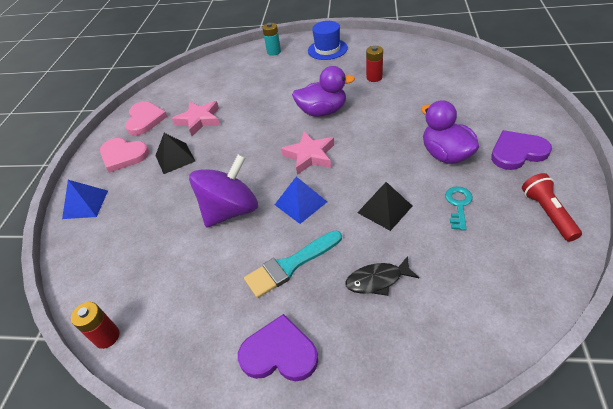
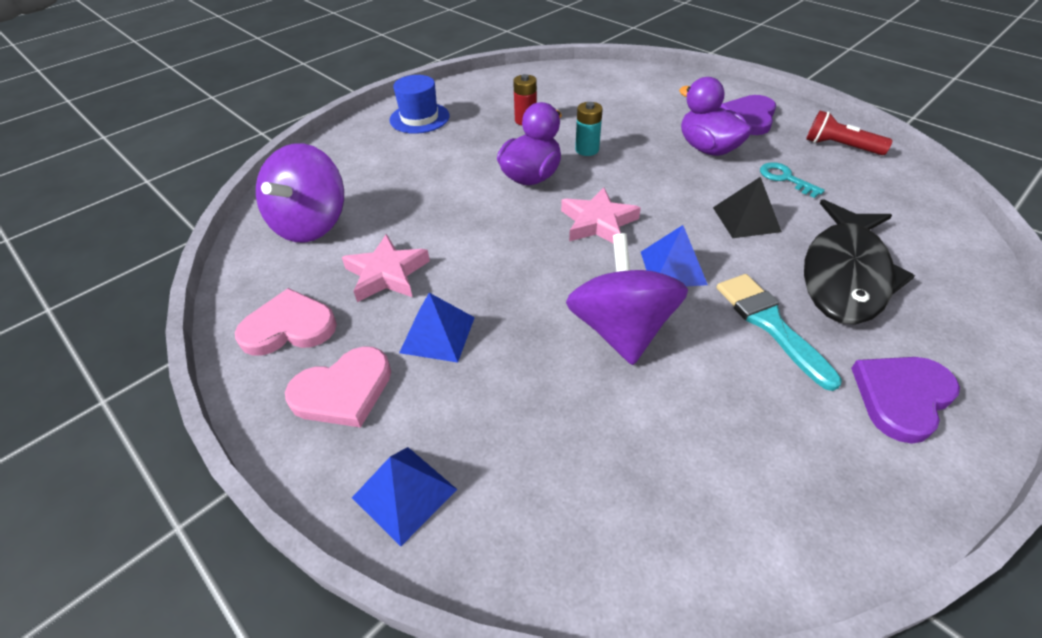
camera: 55 degrees left, 0 degrees up
(107, 336) = (755, 580): red battery -> none
(145, 120) = (289, 327): pink heart -> pink heart turned 45 degrees counterclockwise
(175, 158) = (437, 334): black pyramid -> blue pyramid
(210, 80) = (311, 224): none -> purple spinning top
(274, 52) = (349, 150): turquoise battery -> turquoise battery (587, 150)
(290, 265) = (770, 324): turquoise brush -> turquoise brush turned 150 degrees clockwise
(377, 280) = (845, 274): black fish -> black fish, size x2.10
(446, 155) = (708, 148): purple duck -> purple duck turned 45 degrees clockwise

